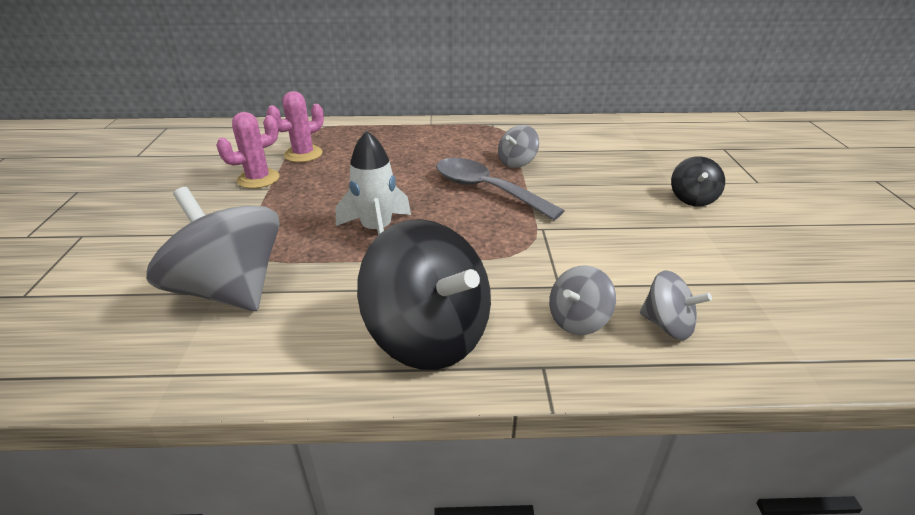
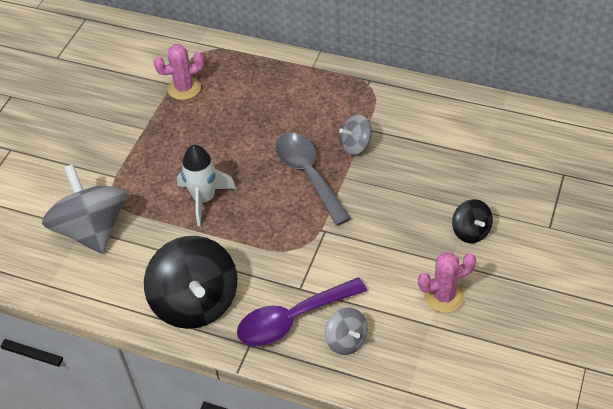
camera: 25 degrees right, 15 degrees up
(258, 179) = (140, 114): pink cactus -> pink cactus (444, 296)
(578, 320) = (292, 319): grey spinning top -> purple spoon
(692, 198) = (471, 231): black spinning top -> black spinning top turned 60 degrees counterclockwise

